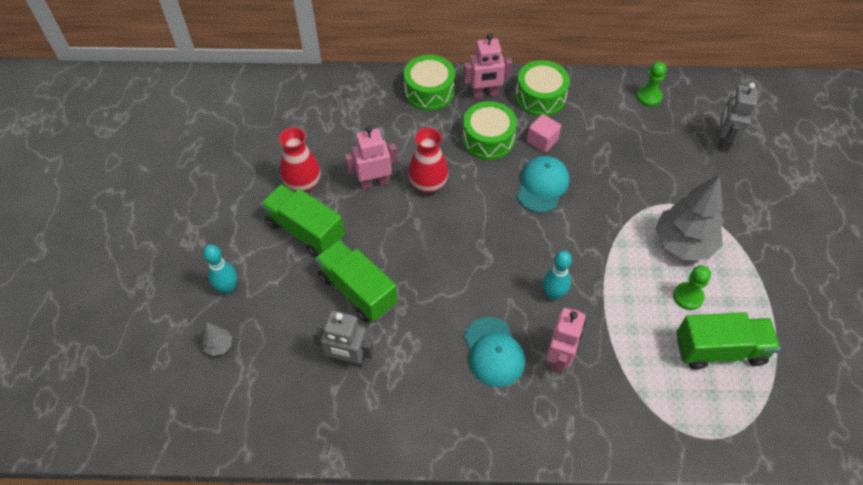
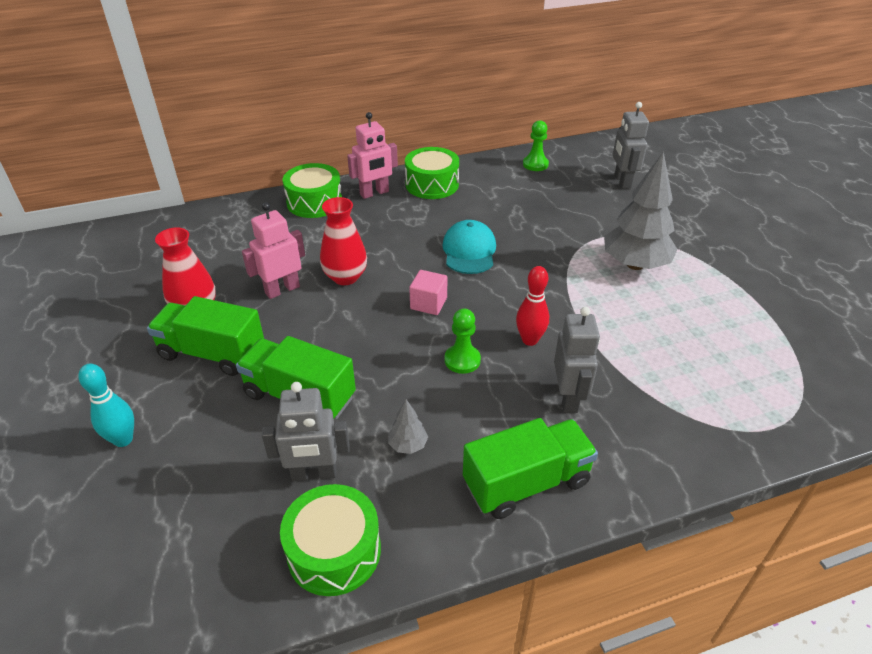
camera: 20 degrees left, 15 degrees down
(219, 346) = (126, 510): grey tree -> grey tree (408, 445)
(488, 139) = (394, 226): green drum -> green drum (334, 551)
(493, 352) = (491, 413): turquoise cap -> none
(542, 141) = (451, 216): pink cube -> pink cube (428, 303)
(553, 294) = (530, 340): turquoise bowling pin -> red bowling pin
(559, 358) = (568, 398): pink robot -> grey robot
(688, 296) = (667, 306): green pawn -> green pawn (462, 360)
(719, 350) = (727, 343): green truck -> green truck (526, 483)

